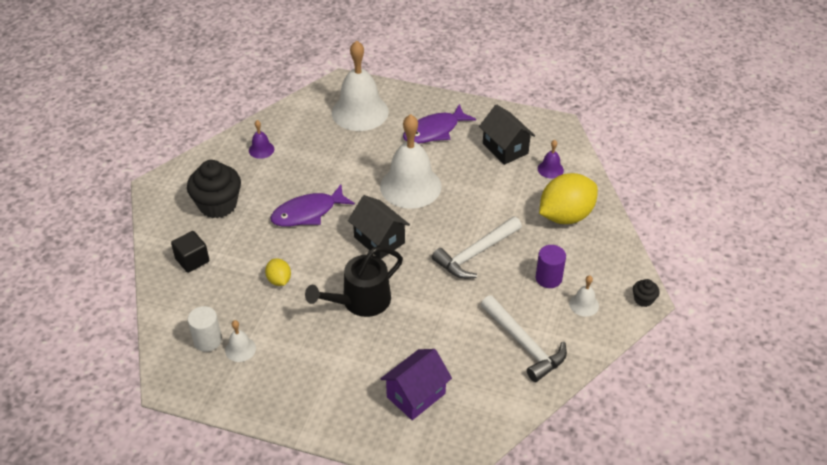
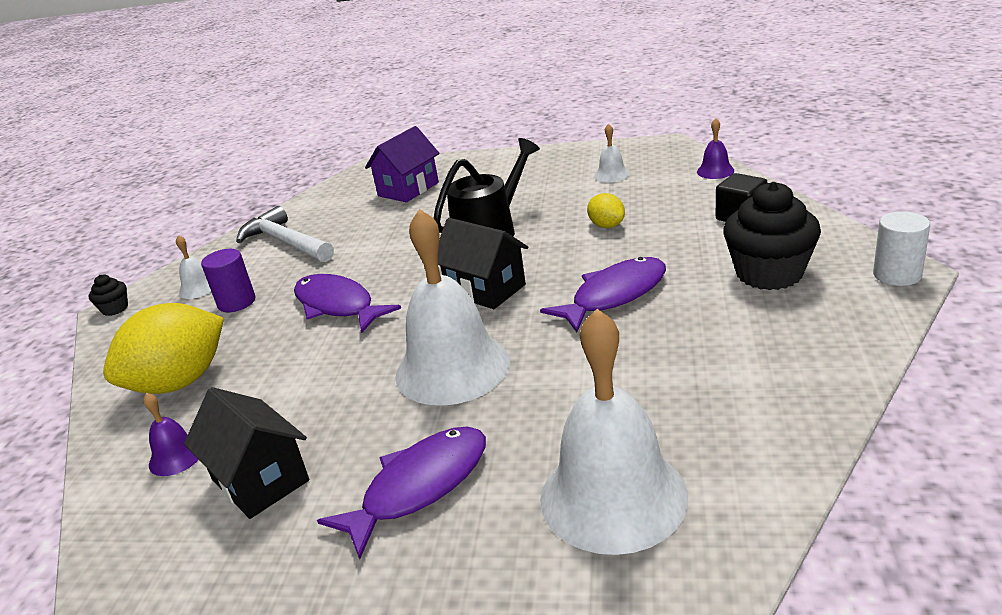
camera: 175 degrees right, 15 degrees down
(207, 340) = (653, 172): white cylinder -> white cylinder (897, 275)
(261, 149) = (775, 365): purple bell -> purple bell (715, 171)
(475, 253) = (338, 305): white hammer -> purple fish

